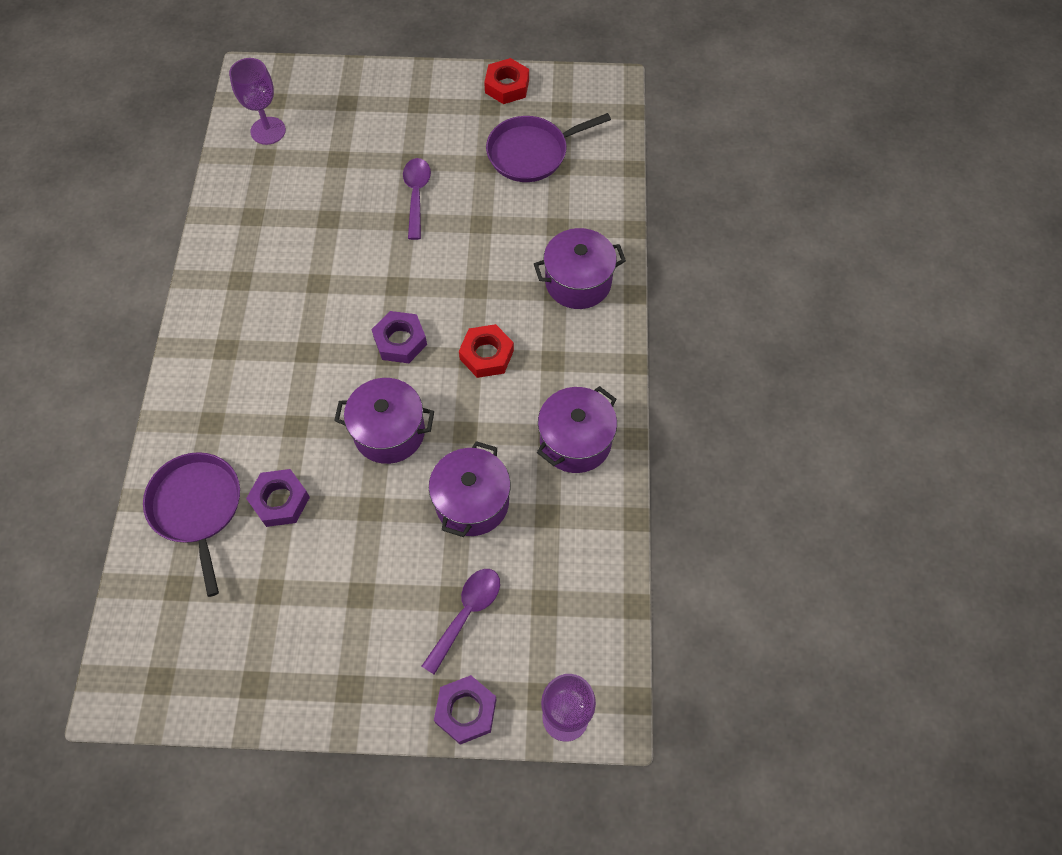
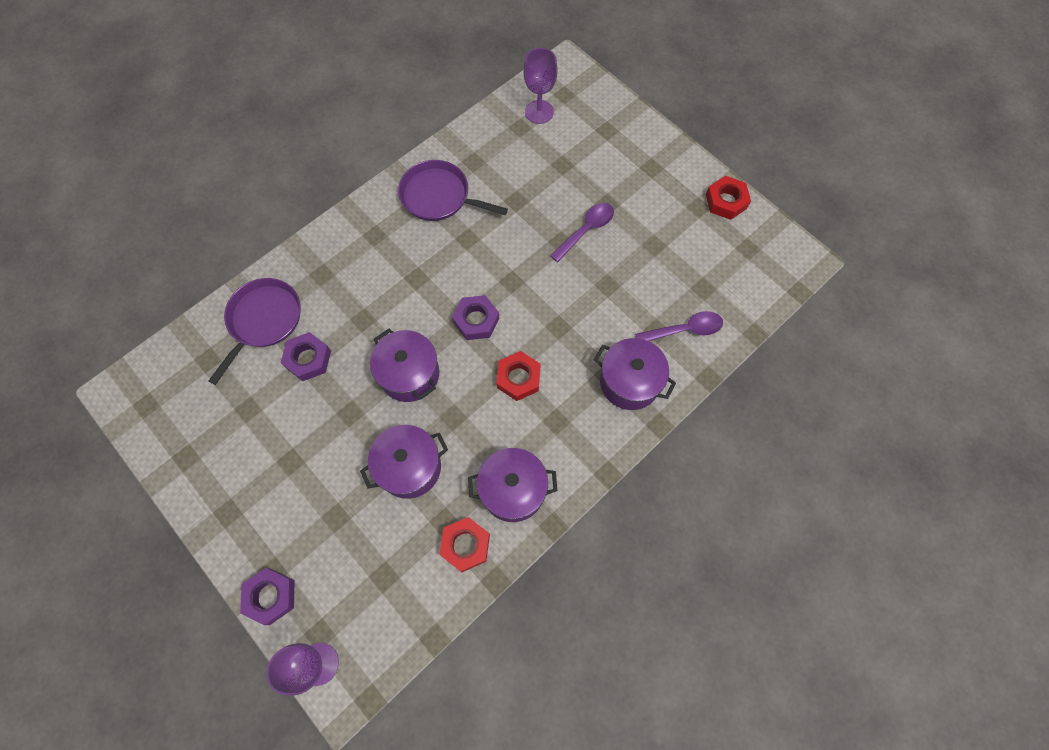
camera: 45 degrees right, 5 degrees up
(466, 613) = (333, 536): purple spoon -> purple spoon (685, 330)
(531, 153) = (693, 263): purple pan -> purple pan (438, 196)
(583, 516) = (465, 545): none -> red nut

